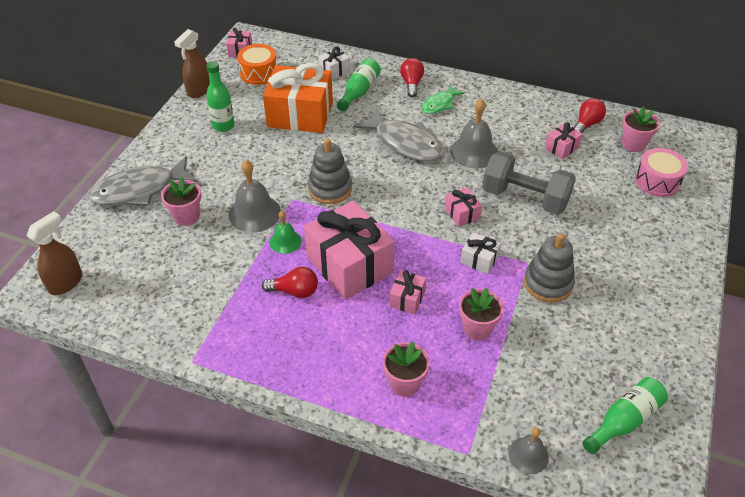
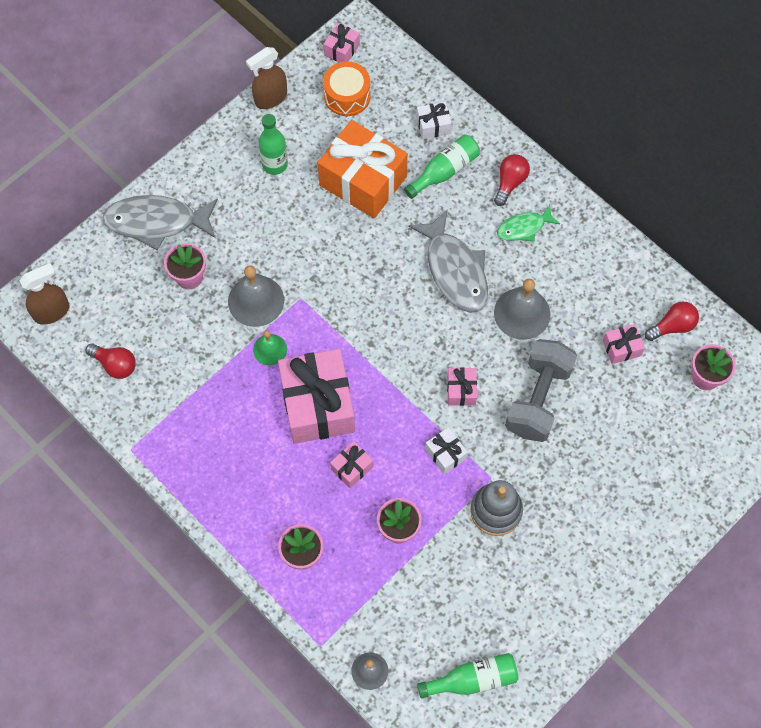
camera: 25 degrees right, 20 degrees up
(294, 291) = (252, 413): red light bulb -> red light bulb (115, 364)
(330, 189) = (344, 300): grey stacking toy -> none
(525, 198) = (538, 398): grey dumbbell -> grey dumbbell turned 60 degrees clockwise
(657, 181) = (696, 437): pink drum -> none

